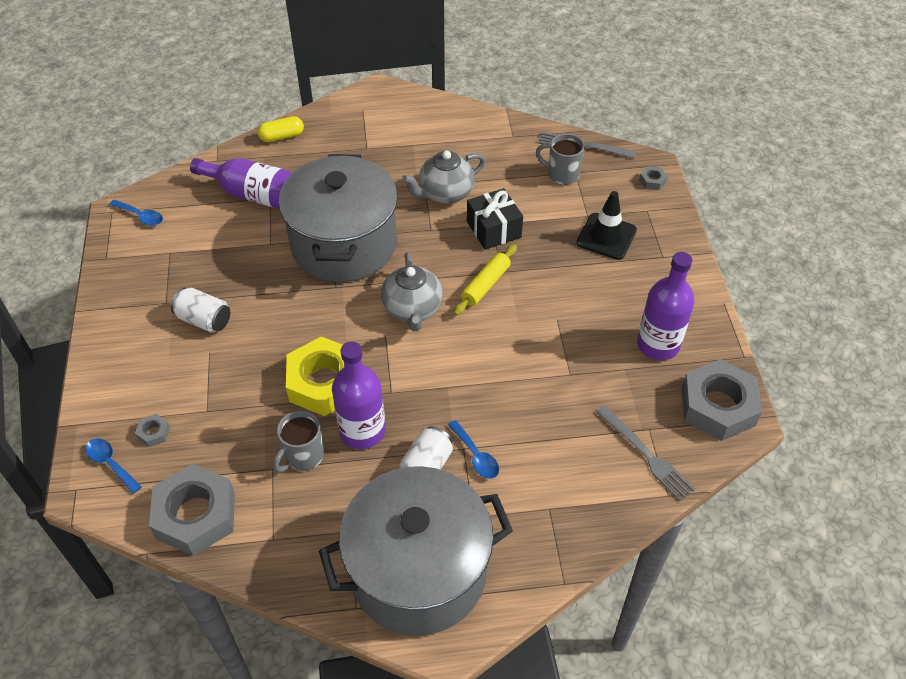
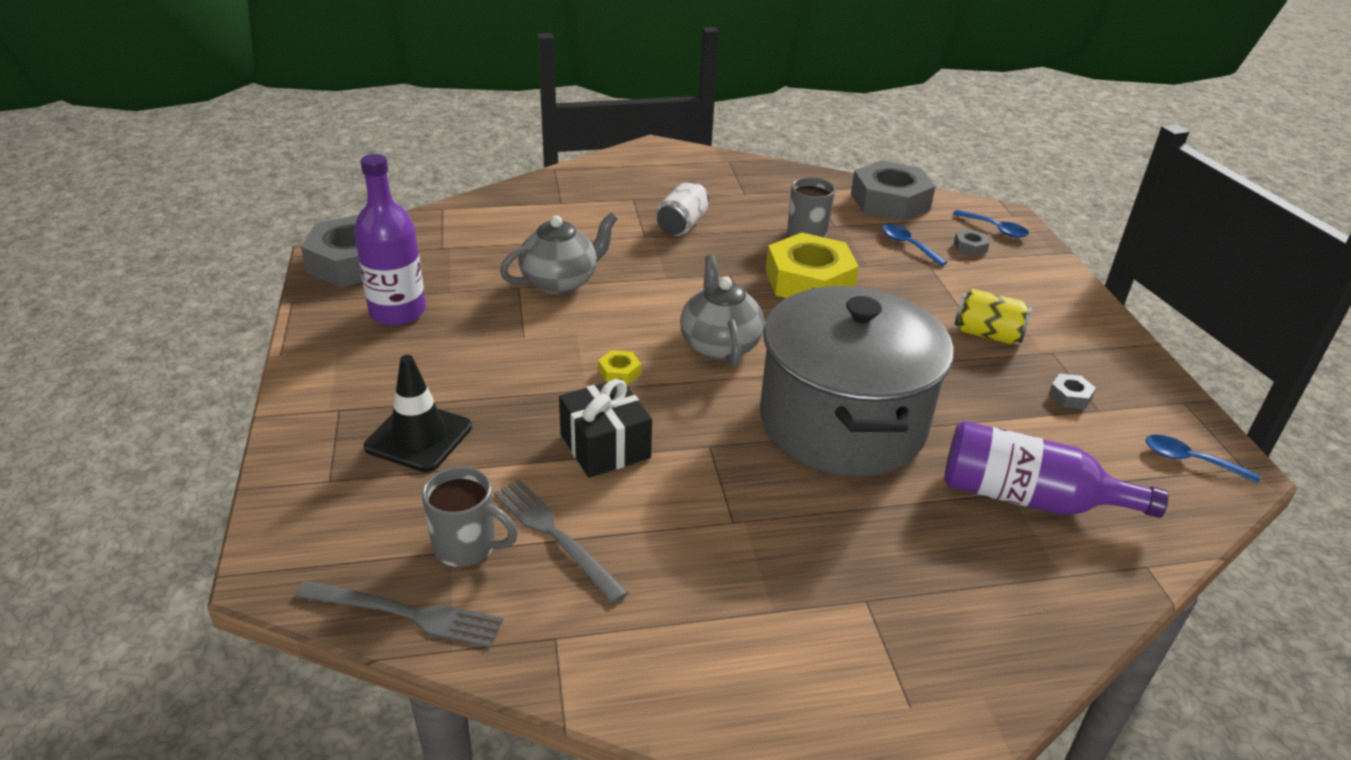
camera: 175 degrees right, 15 degrees down
(204, 320) = (987, 334): white can -> yellow can
(282, 136) = (1054, 624): yellow capsule -> none
(362, 431) = (753, 247): purple bottle -> none
(418, 571) = (680, 174): grey pot -> none
(445, 193) = (692, 506): grey teapot -> grey teapot (560, 282)
(476, 456) = (631, 231): blue spoon -> blue spoon (907, 245)
(486, 285) = (619, 372): yellow rolling pin -> yellow nut
(646, 455) = (452, 231): grey fork -> grey fork (555, 536)
(652, 181) = (291, 536): grey nut -> grey nut (1070, 396)

